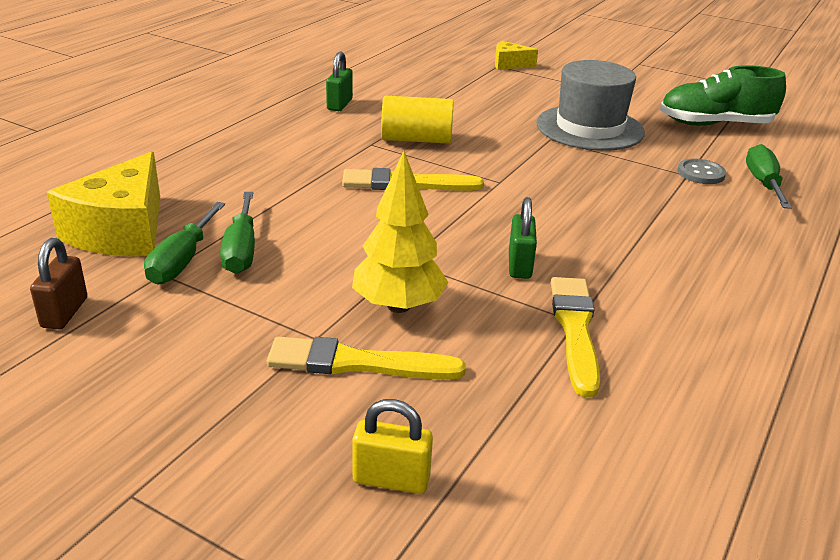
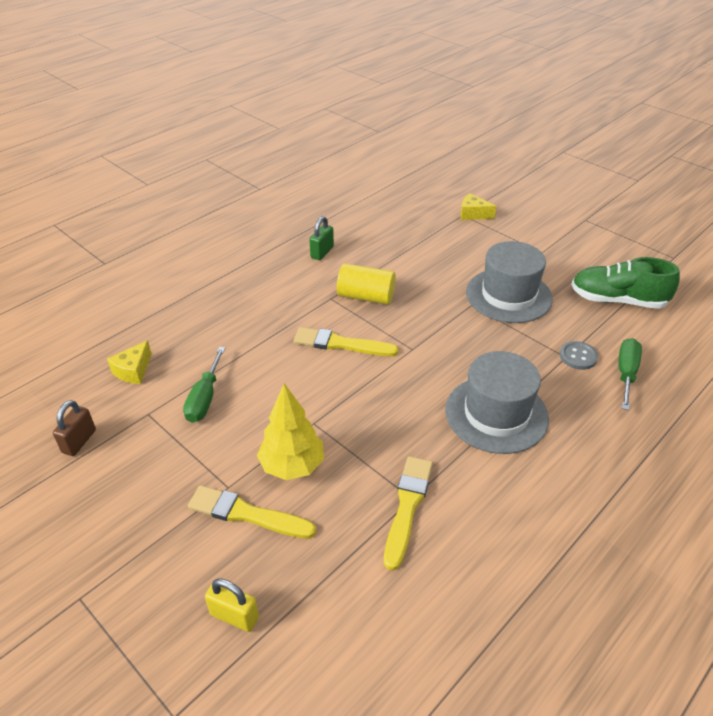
camera: 15 degrees right, 10 degrees up
(122, 231) = (133, 370): yellow cheese -> yellow cheese, size x0.53
(182, 261) = (163, 403): green screwdriver -> none
(519, 265) = (392, 438): green padlock -> none
(636, 231) = (496, 414): none -> grey hat

